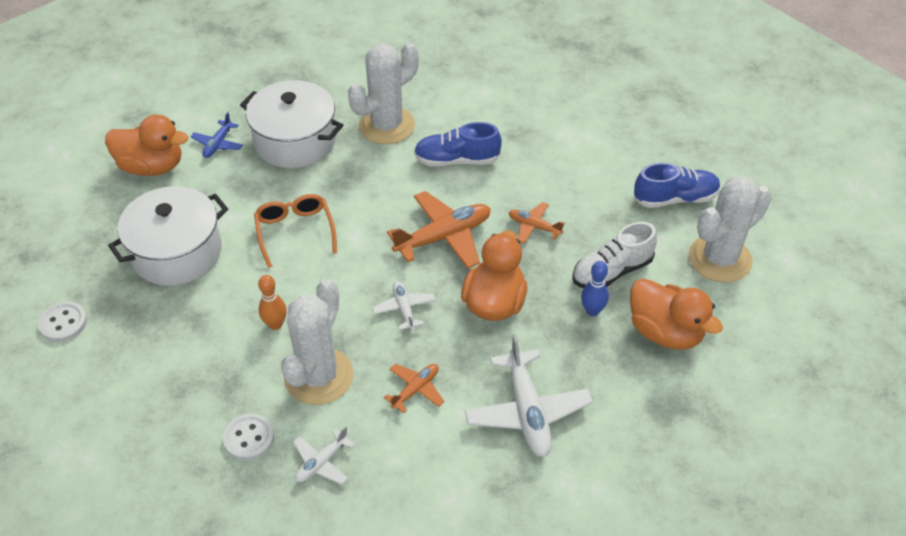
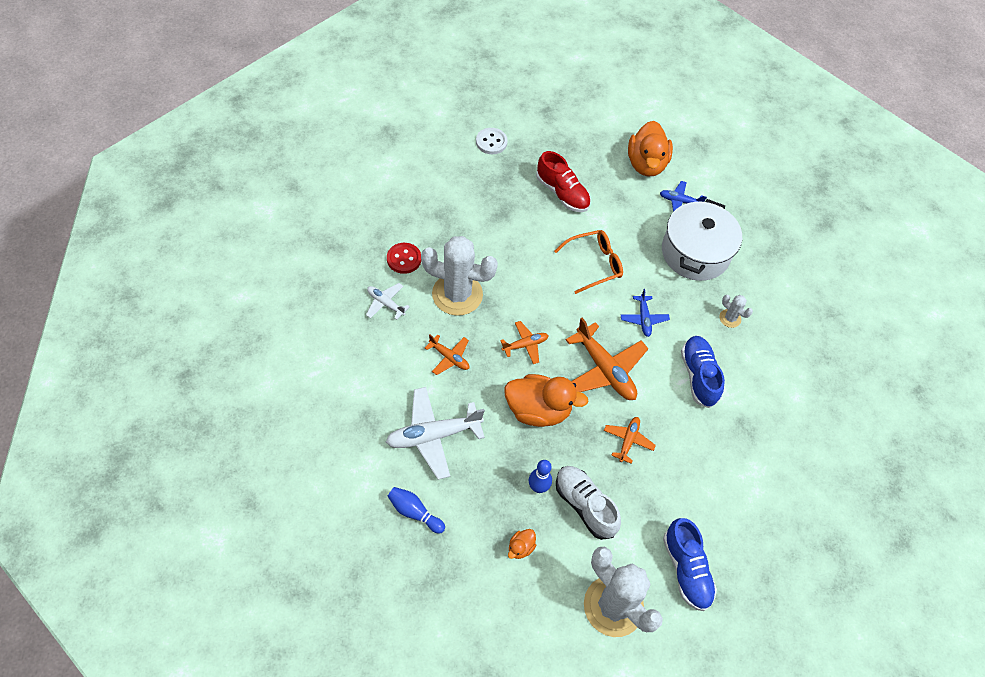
camera: 80 degrees right, 10 degrees up
(177, 252) = (562, 193): white pot -> red shoe
(249, 438) = (404, 259): white button -> red button
(275, 324) = (501, 262): orange bowling pin -> none
(379, 196) = (643, 319): none -> blue plane
(387, 126) = (730, 318): white cactus -> white cactus, size x0.44
(404, 309) = (525, 345): white plane -> orange plane
(630, 435) = (414, 512): none -> blue bowling pin
(665, 332) = (520, 547): orange duck -> orange duck, size x0.44

